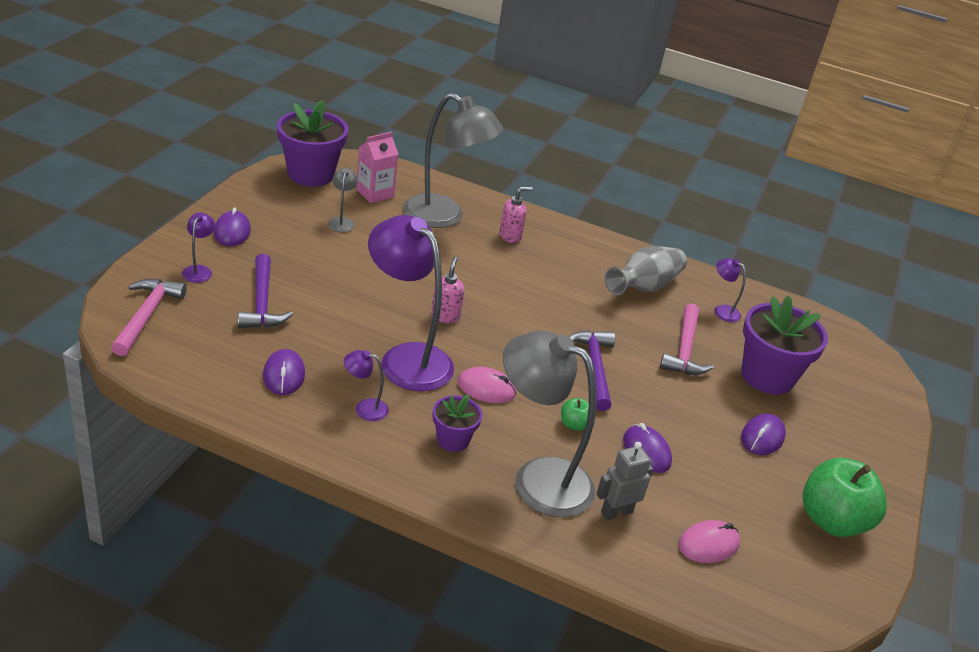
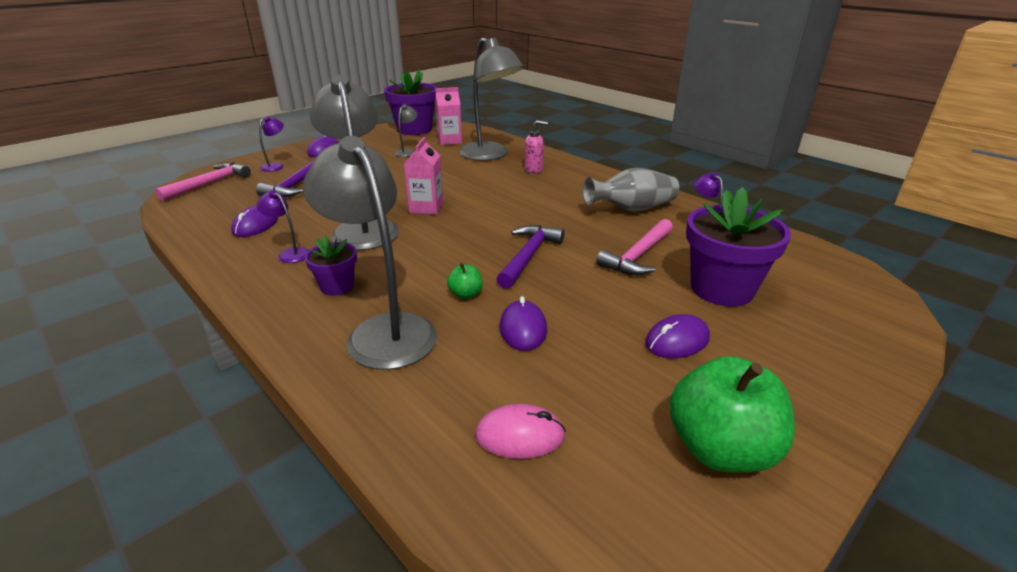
camera: 30 degrees right, 5 degrees down
(406, 358) = (363, 228): purple lamp -> grey lamp
(445, 316) = (426, 207): pink soap dispenser -> pink carton
(486, 388) = (409, 256): pink mouse -> none
(616, 512) = (436, 376): grey robot -> none

